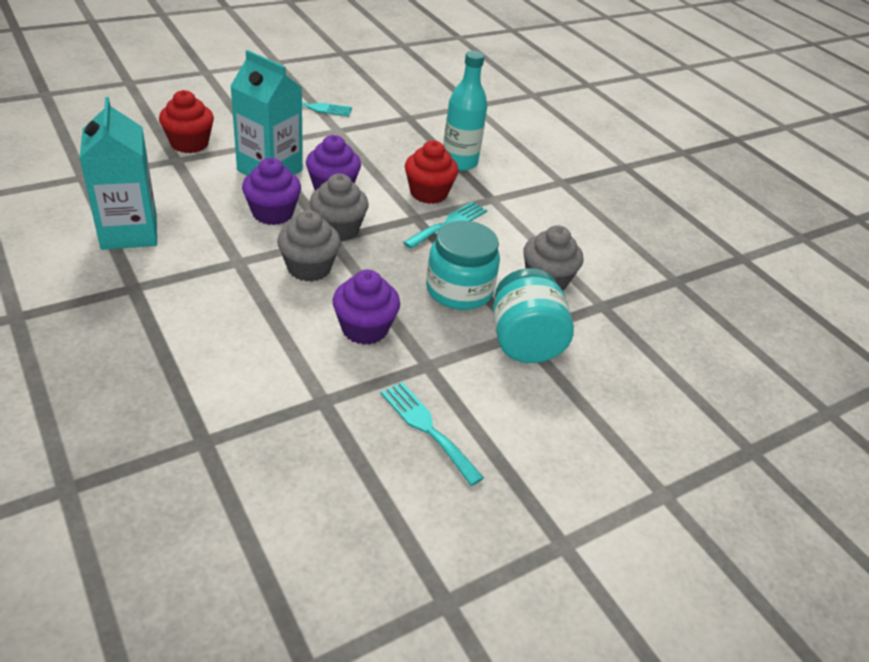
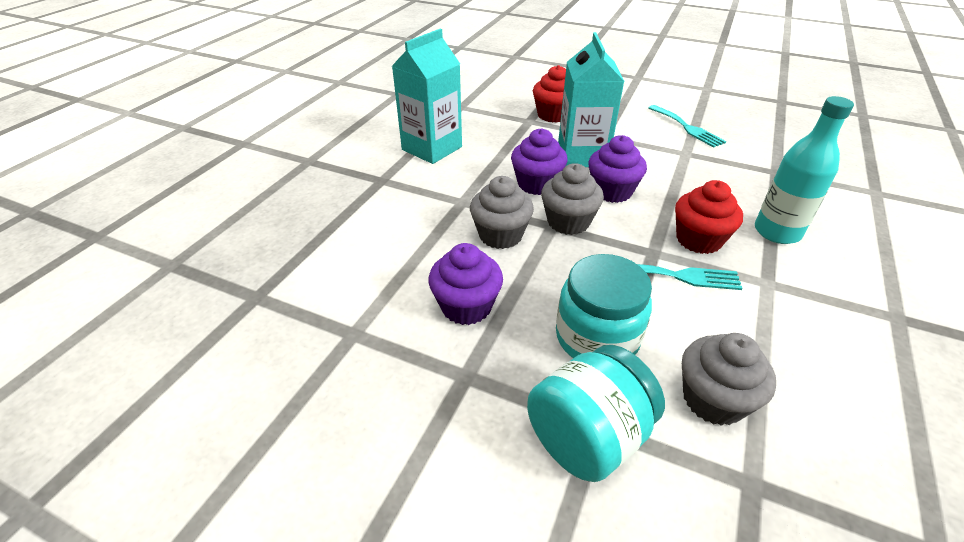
camera: 60 degrees right, 0 degrees up
(427, 428) = (378, 426): turquoise fork -> none

